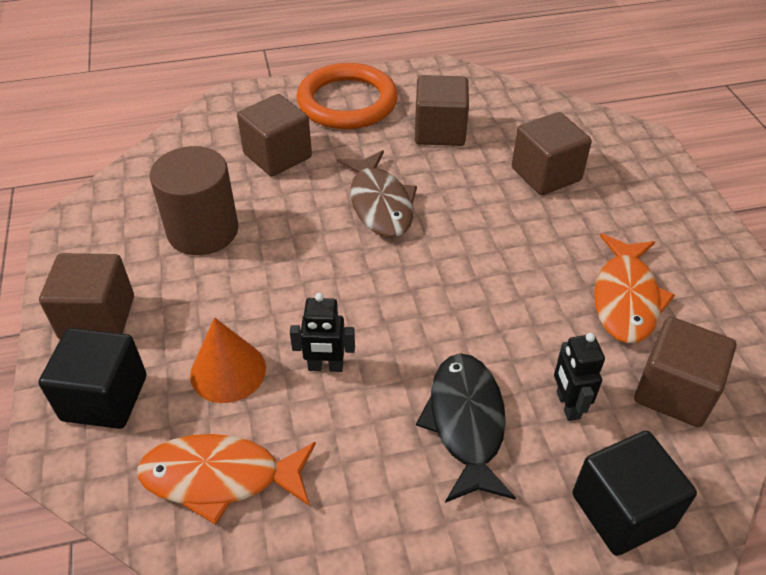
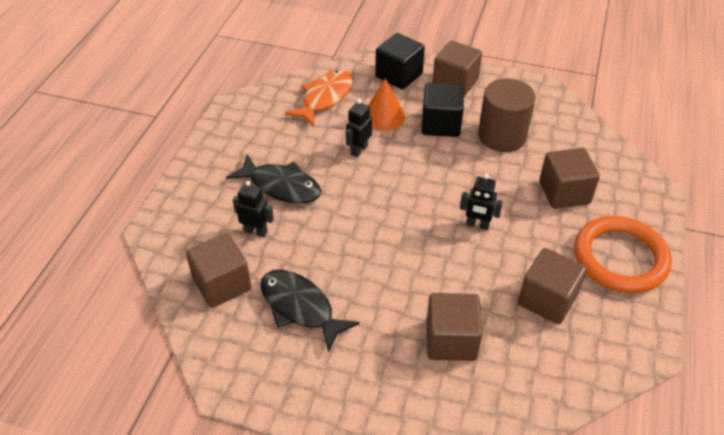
camera: 120 degrees right, 0 degrees up
(380, 203) = (477, 225): brown fish -> black robot
(622, 510) = (187, 218): black cube -> black cube (441, 124)
(626, 298) = (300, 307): orange fish -> black fish

